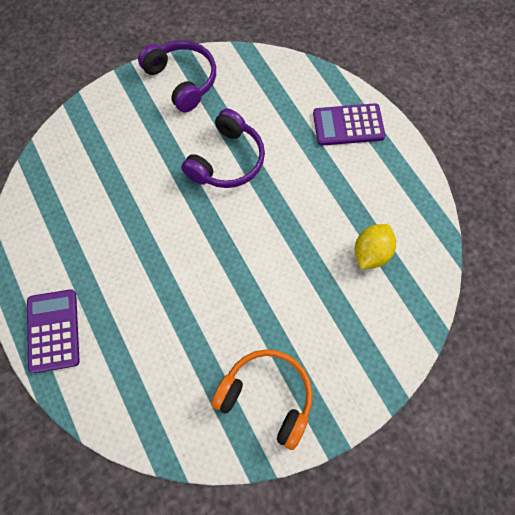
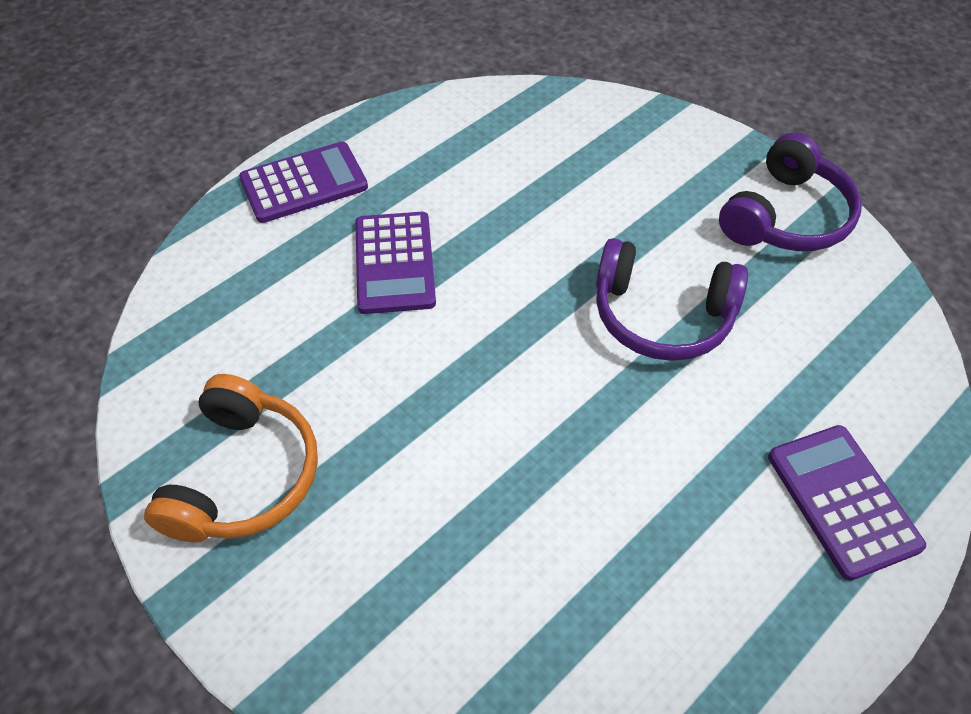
camera: 75 degrees right, 15 degrees down
(143, 286) = (395, 263): none -> purple calculator
(370, 253) = (566, 602): yellow lemon -> none

